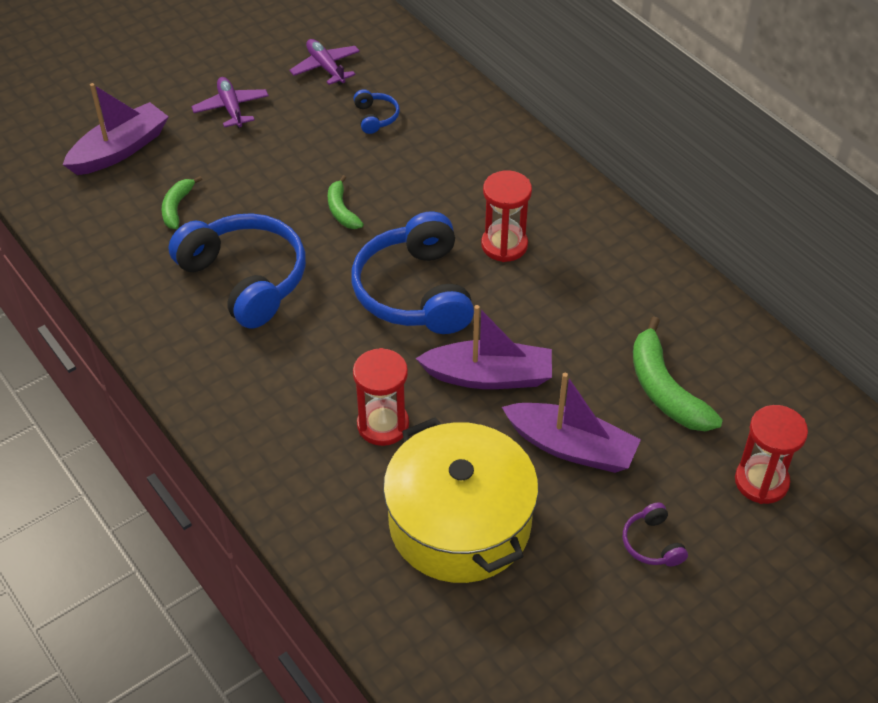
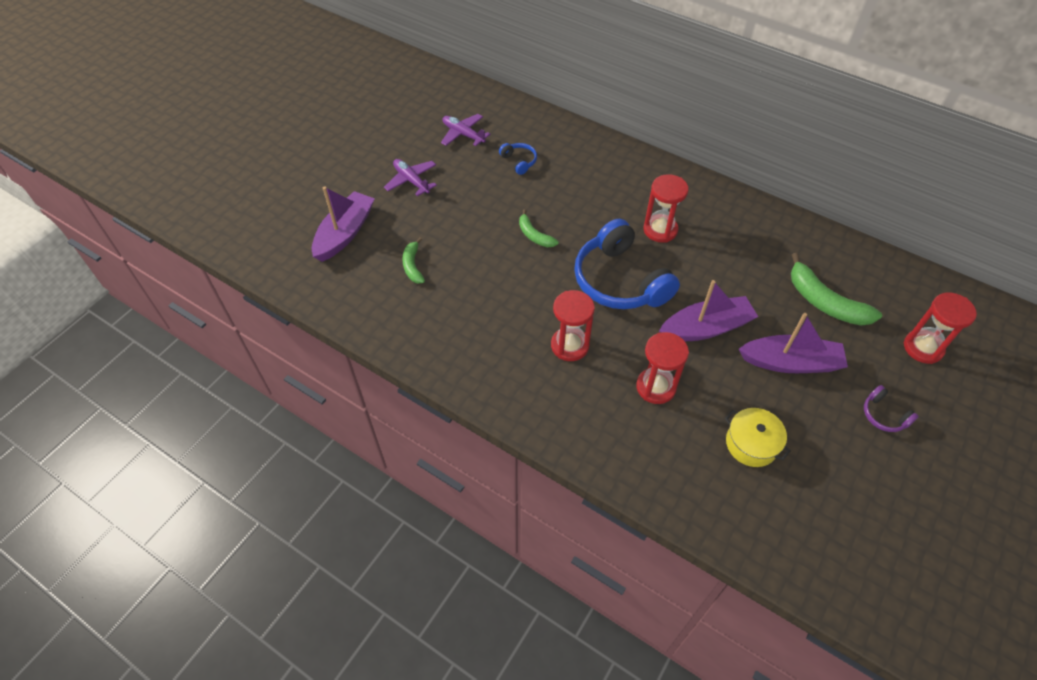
camera: 20 degrees left, 5 degrees up
(245, 279) = (494, 306): blue headphones -> none
(308, 348) = (570, 345): none -> red hourglass
(460, 523) = (751, 444): yellow pot -> yellow pot, size x0.48

